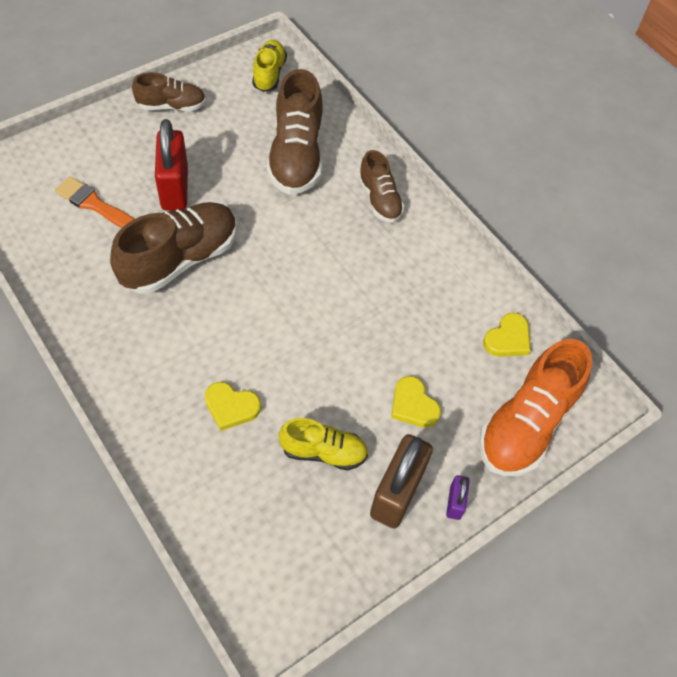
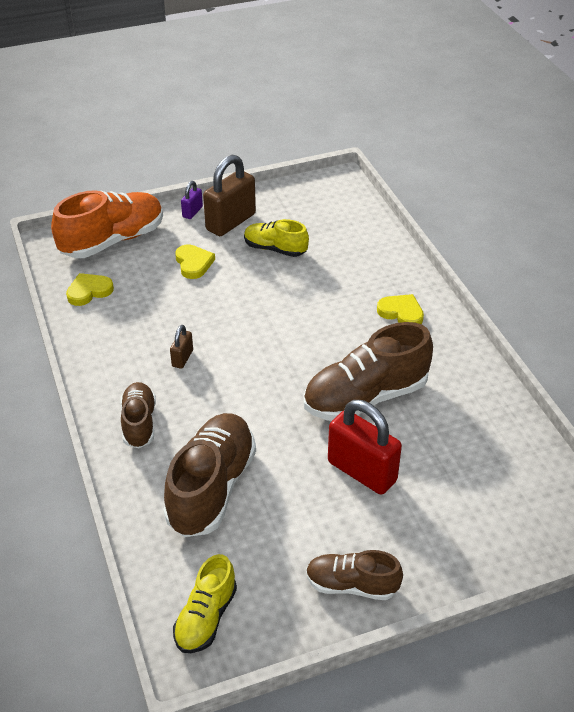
camera: 160 degrees left, 15 degrees down
(95, 205) = (452, 466): orange brush -> none
(174, 188) = (362, 471): red padlock -> red padlock turned 60 degrees counterclockwise
(231, 407) = (339, 283): yellow heart -> yellow heart (401, 313)
(370, 272) = (182, 358): none -> brown padlock

